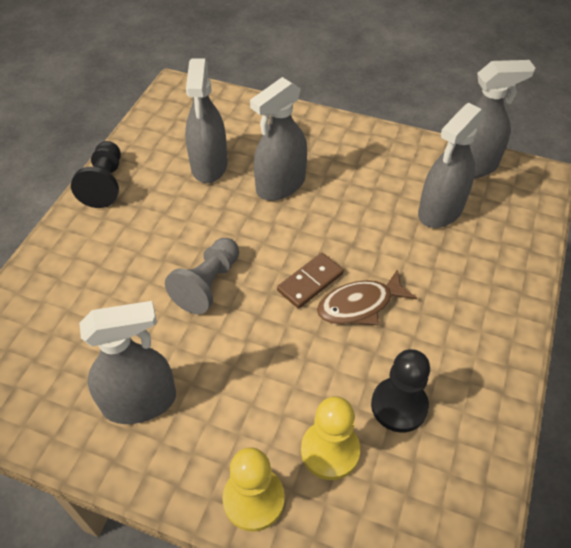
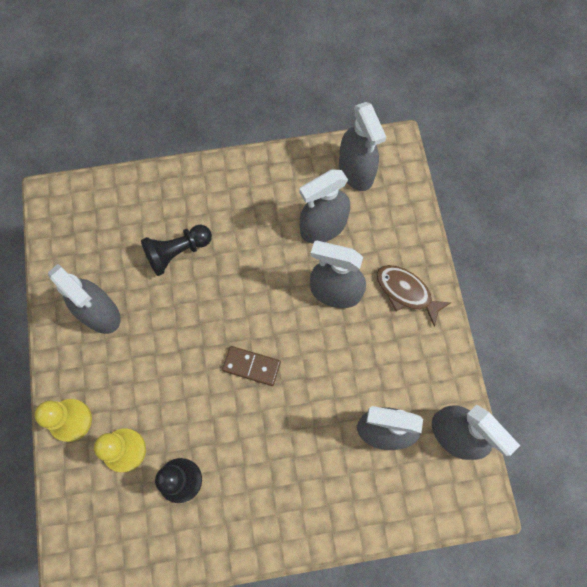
camera: 60 degrees right, 20 degrees up
(105, 184) = (259, 168): black pawn -> black pawn (177, 252)
(175, 121) = (356, 171): none -> grey spray bottle
(208, 284) = (210, 297): grey pawn -> none
(359, 305) = (250, 412): brown fish -> brown fish (406, 292)

